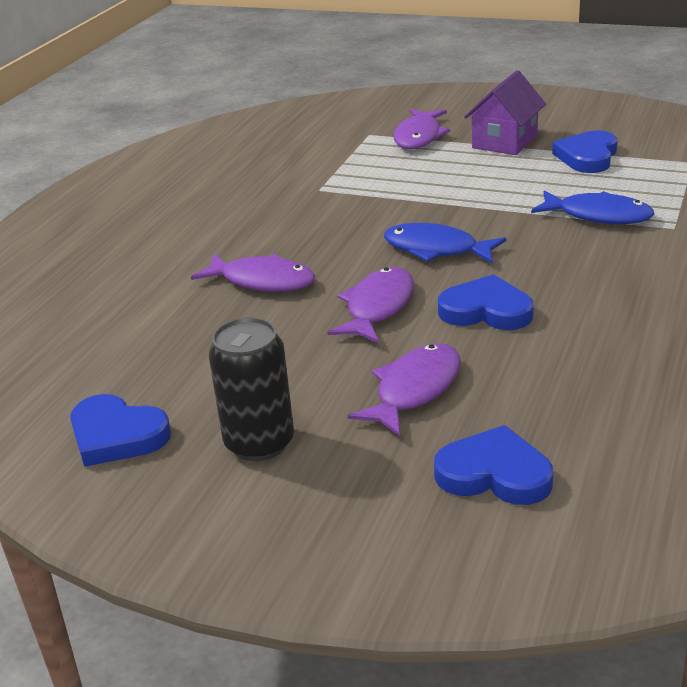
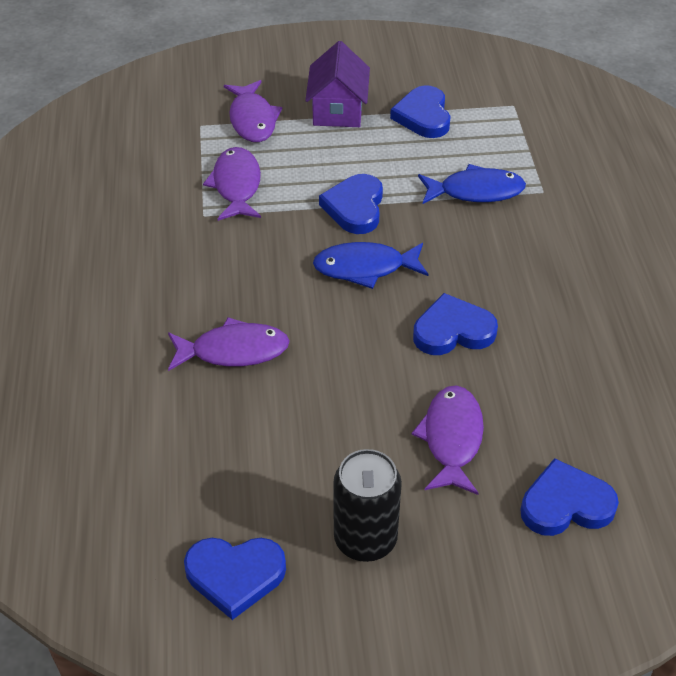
camera: 30 degrees left, 15 degrees up
(378, 307) = (360, 353): purple fish -> purple fish (236, 185)
(463, 207) = (355, 207): none -> blue heart

